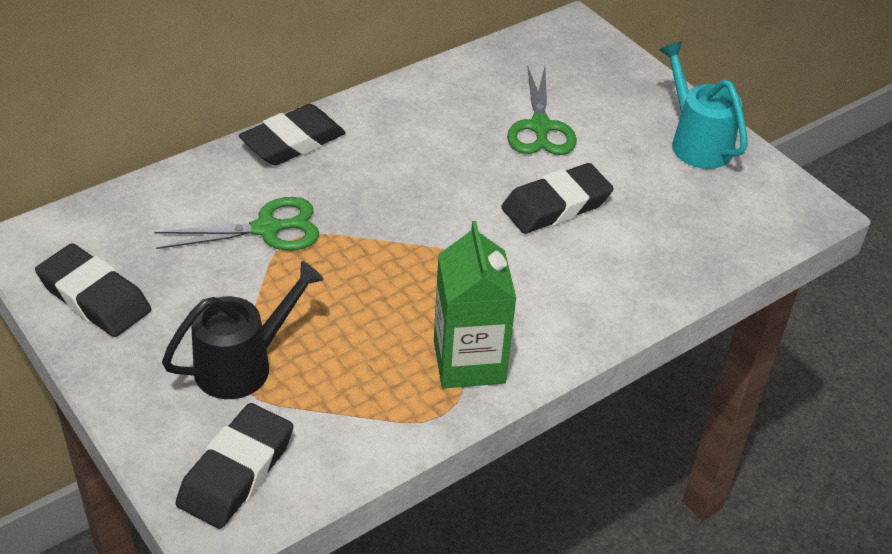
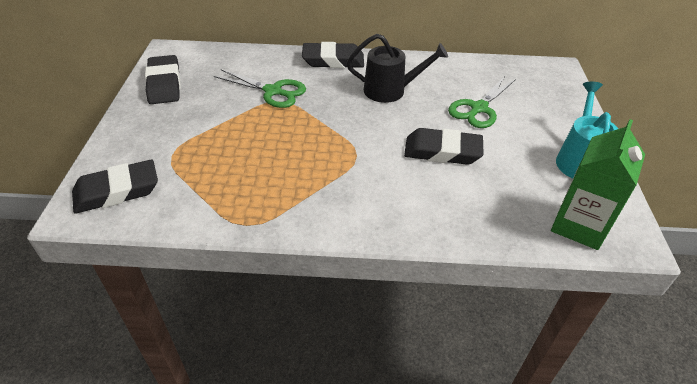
camera: 40 degrees right, 0 degrees up
(243, 364) = (185, 144): black watering can -> black watering can (391, 91)
(469, 362) = (293, 206): green carton -> green carton (579, 225)

